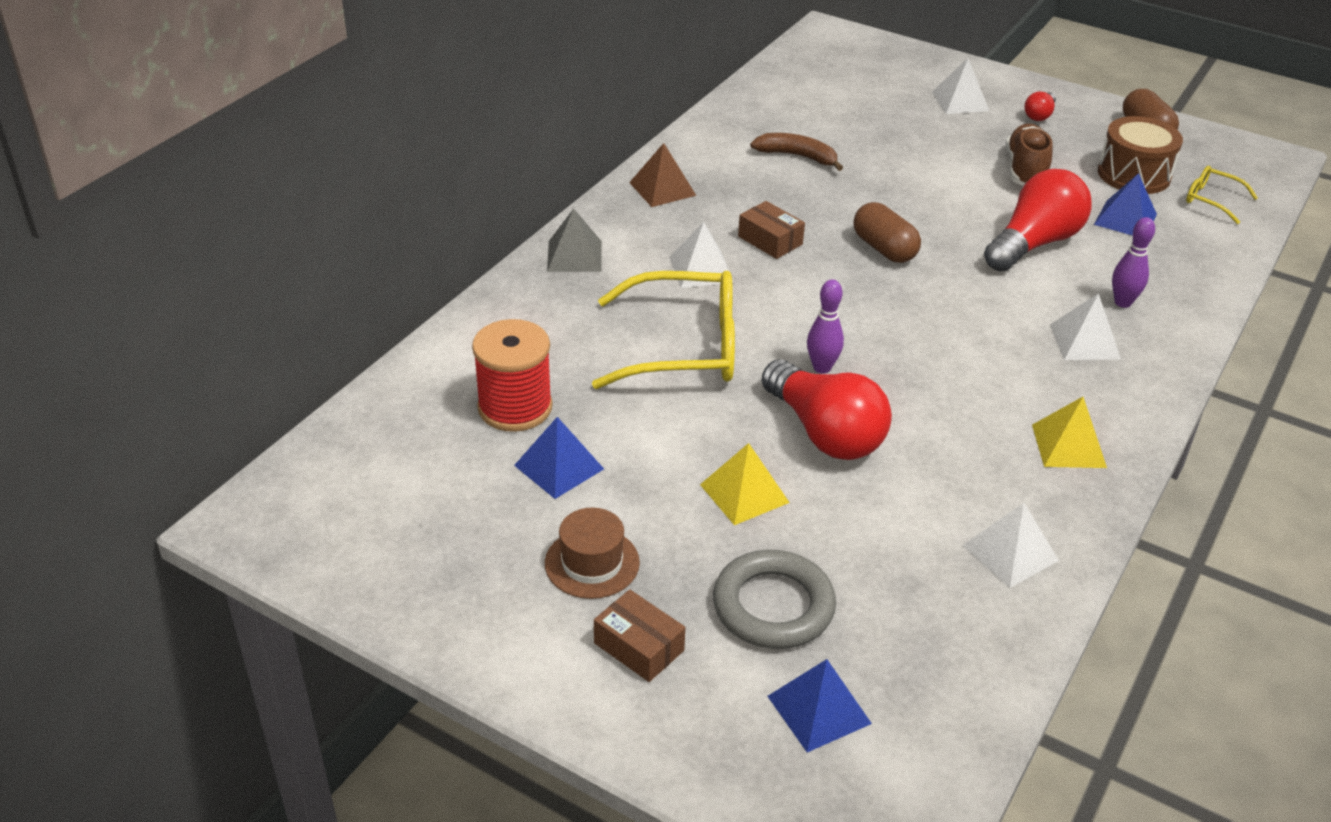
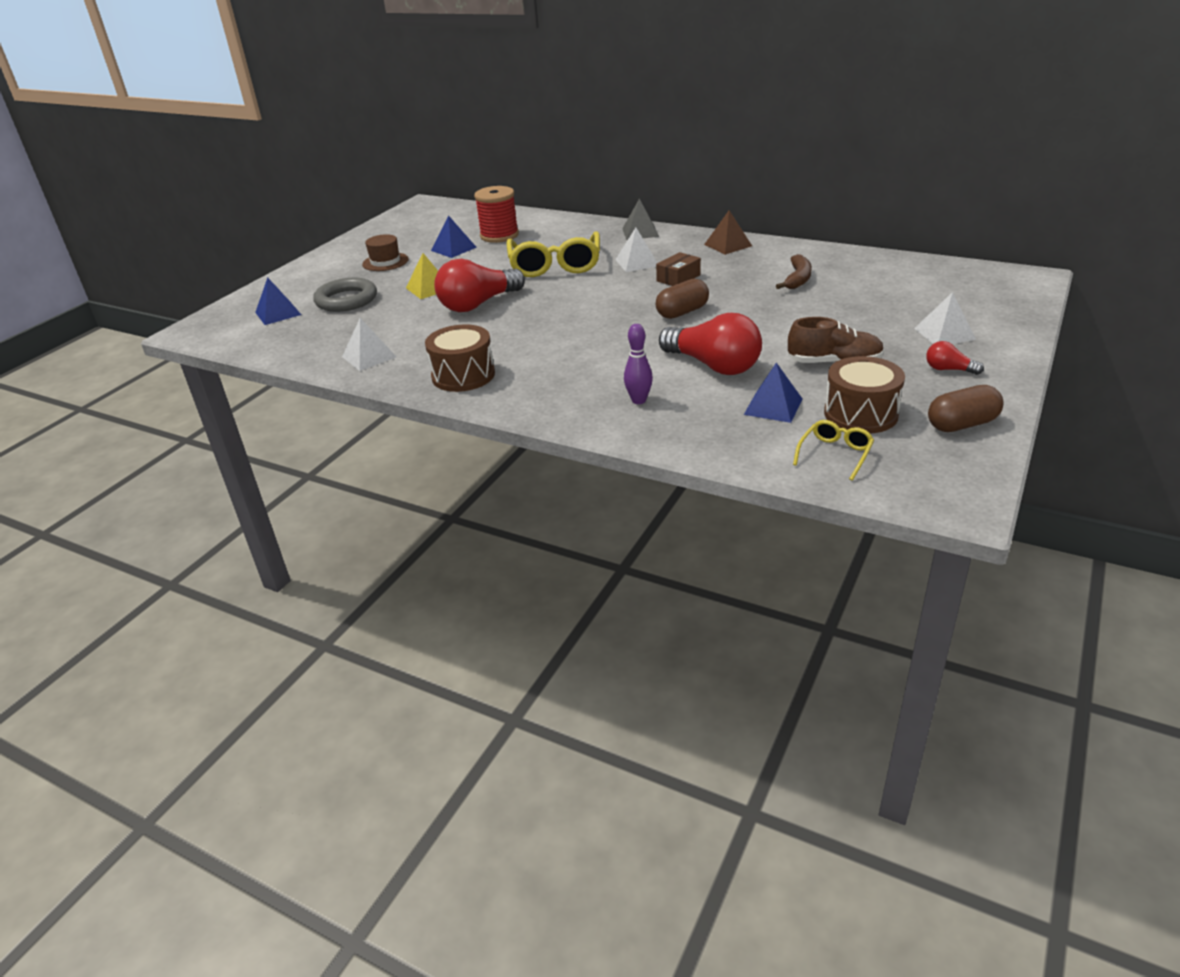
camera: 90 degrees right, 5 degrees down
(639, 646) = (330, 275): brown box -> none
(822, 368) = (540, 300): purple bowling pin -> none
(1068, 446) = (463, 375): yellow pyramid -> brown drum
(1085, 341) = (582, 383): white pyramid -> none

